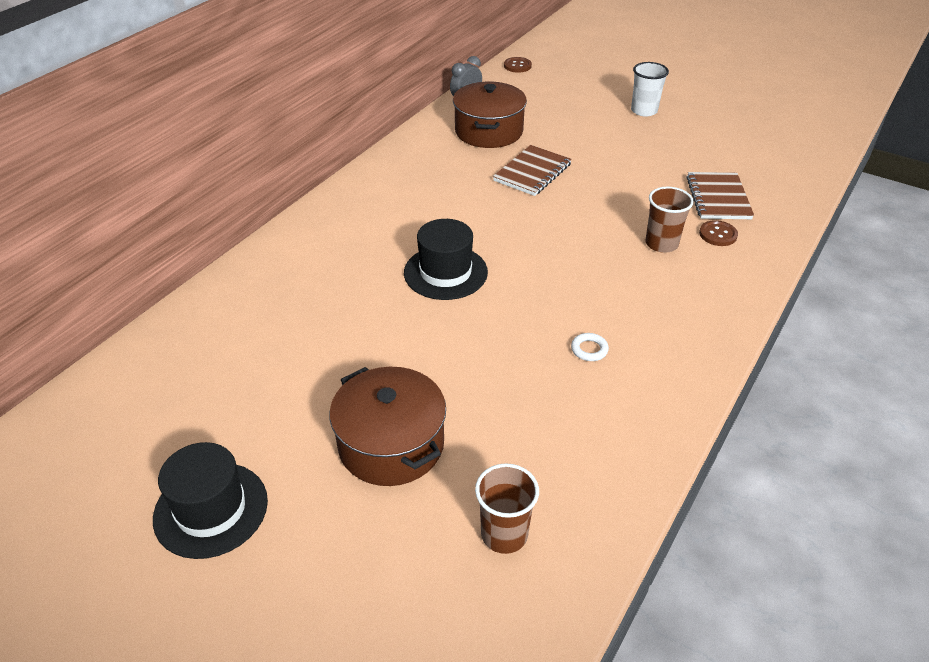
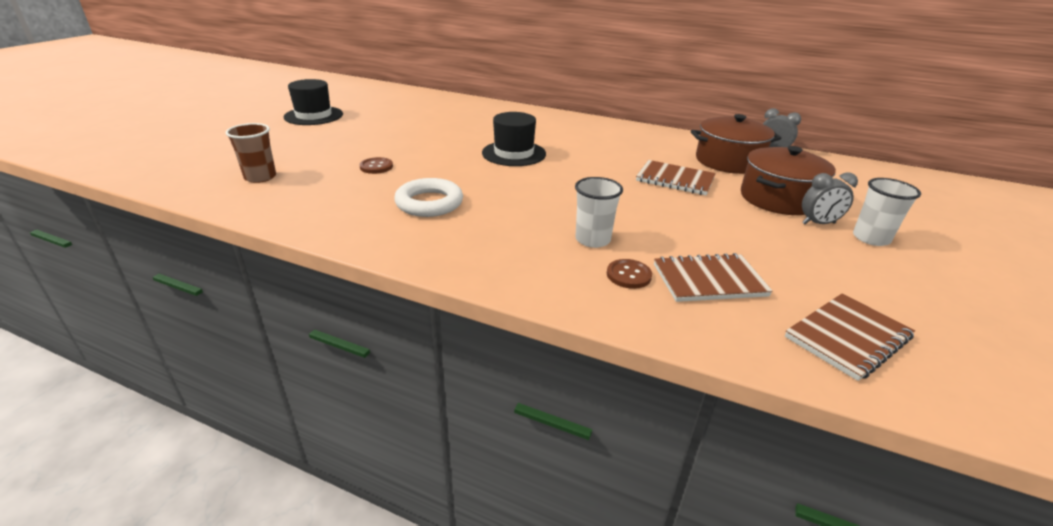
camera: 80 degrees right, 10 degrees down
(391, 444) = (345, 147): brown pot -> brown pot (778, 199)
(517, 66) = (875, 170): brown button -> brown button (376, 167)
(589, 349) = (429, 203): white ring -> white ring, size x2.15
(621, 124) = (818, 223): none -> grey clock
(661, 244) = (592, 240): brown cup -> white cup
(774, 162) = (847, 337): none -> brown notebook

